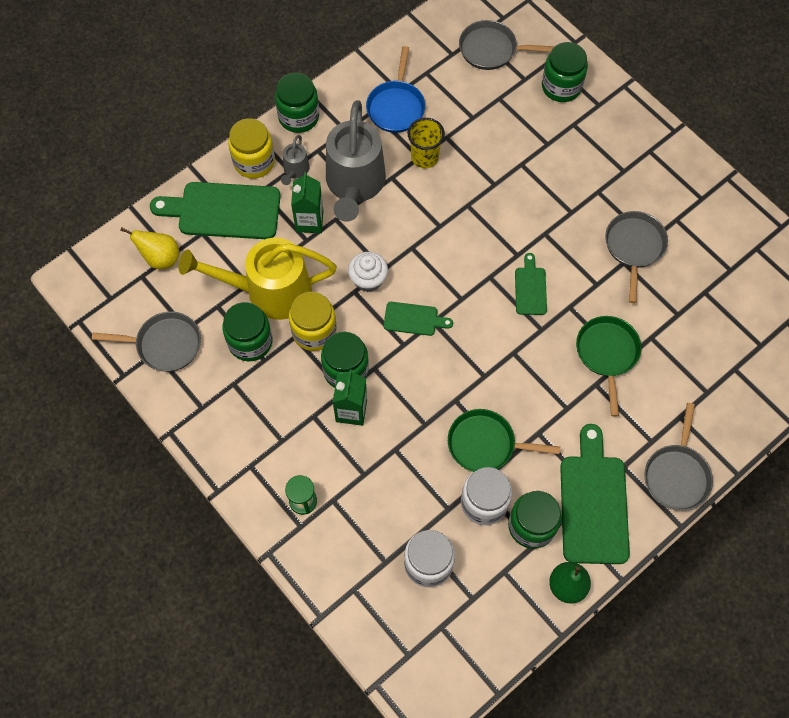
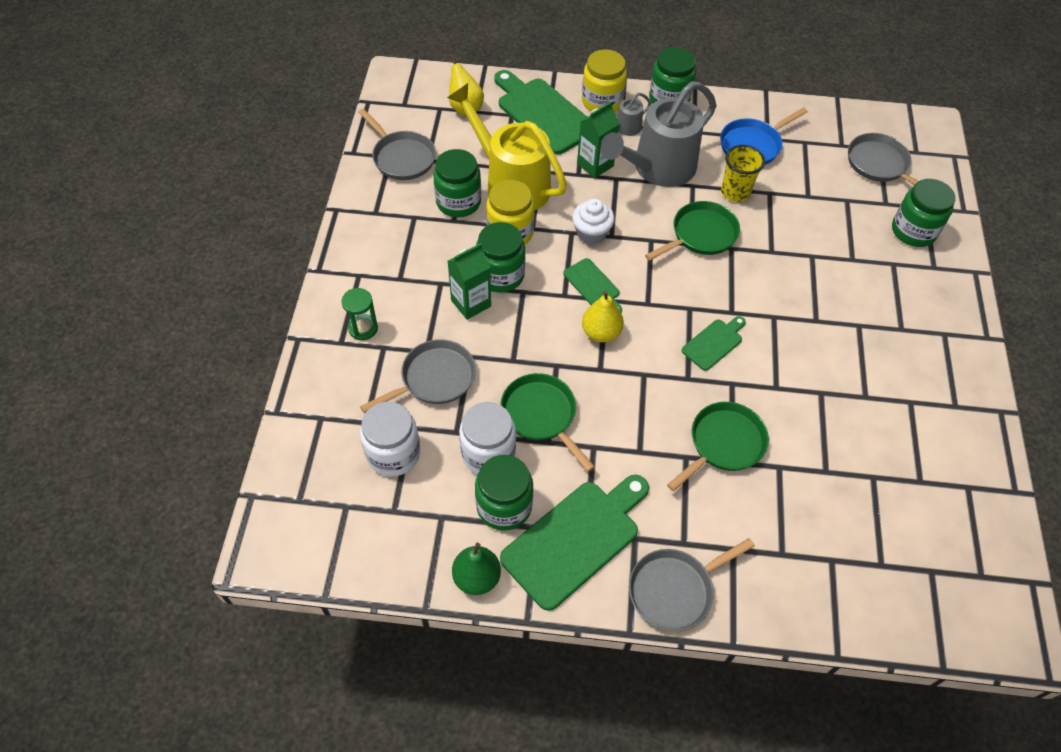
camera: 45 degrees right, 10 degrees down
(438, 213) = (700, 235): none -> green pan
(456, 349) = (601, 332): none -> yellow pear
(634, 247) = (844, 389): grey pan -> grey pan (433, 379)

